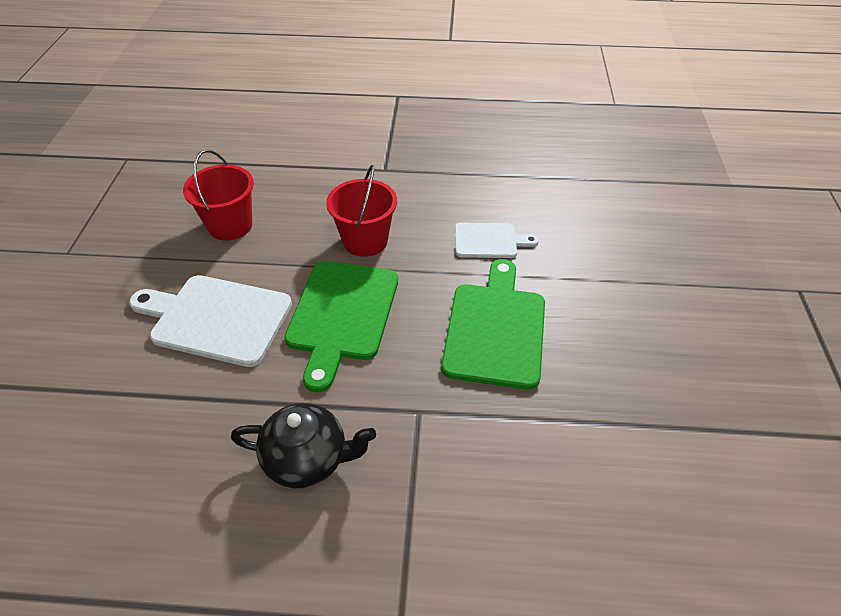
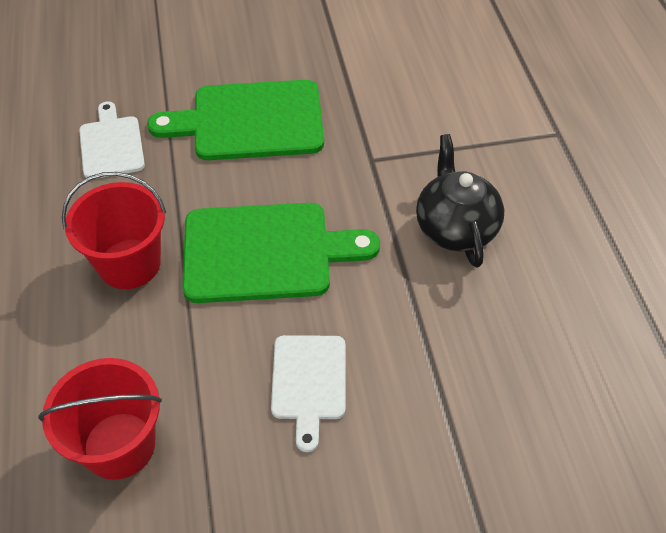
camera: 105 degrees left, 5 degrees up
(216, 319) = (309, 382): white cutting board -> white cutting board, size x0.58

